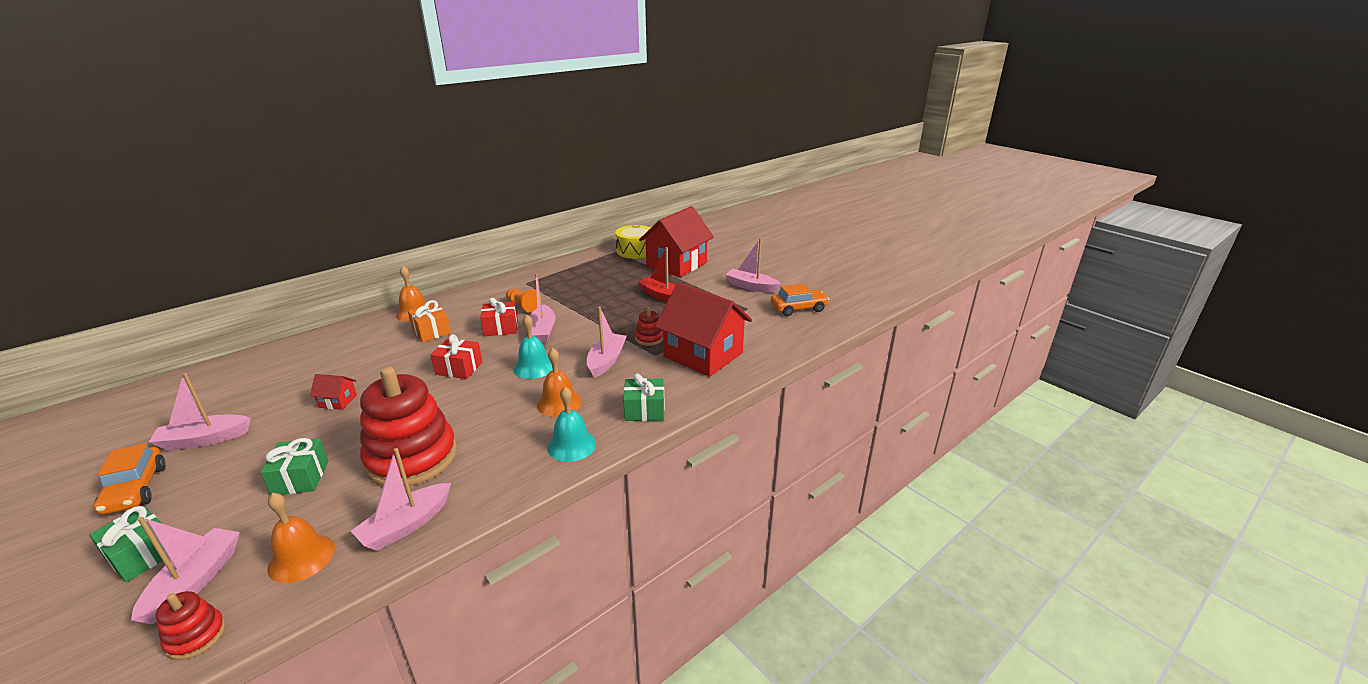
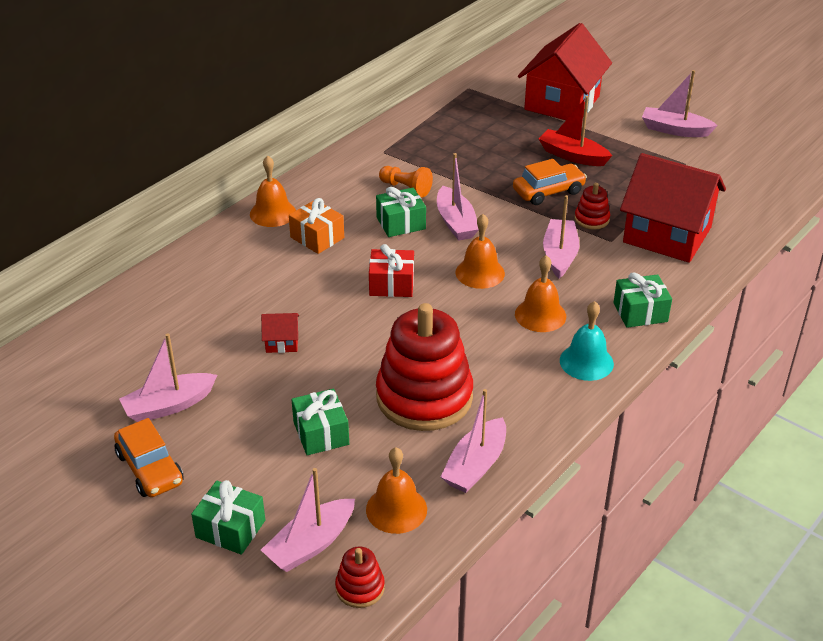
camera: 10 degrees left, 10 degrees up
(195, 582) = (311, 544): pink boat -> pink boat turned 135 degrees counterclockwise
(501, 328) = (401, 223): red gift -> green gift
(534, 367) = (480, 273): turquoise bell -> orange bell
(635, 251) = (494, 85): yellow drum -> none
(798, 308) = (747, 158): orange car -> orange car (548, 191)

